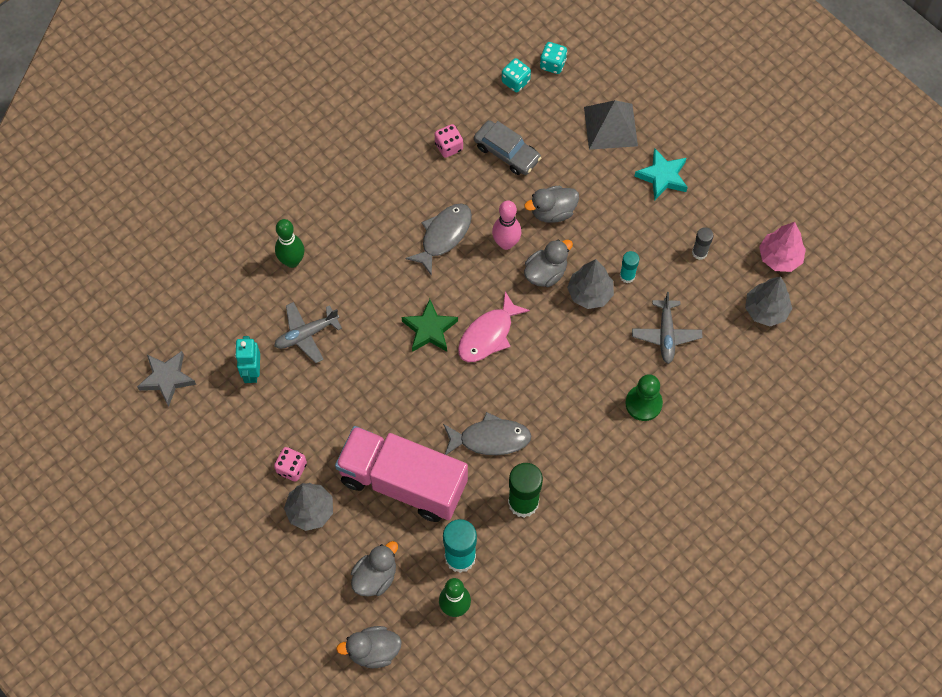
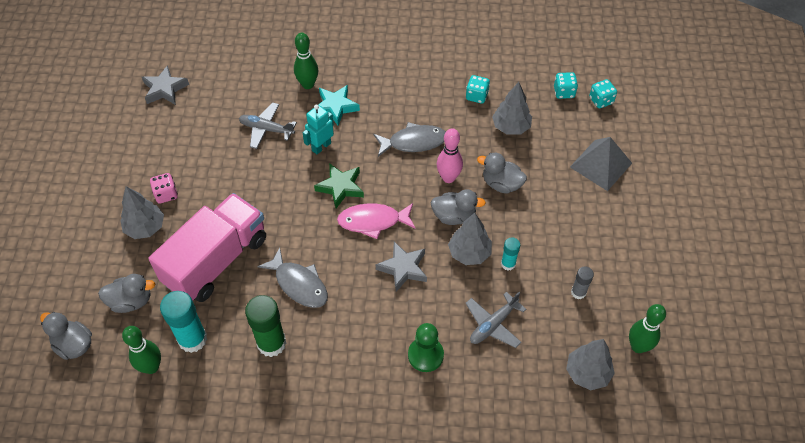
camera: 45 degrees right, 10 degrees down
(252, 371) = (212, 124): turquoise robot -> turquoise robot (321, 146)
(403, 482) = (216, 261): pink truck -> pink truck turned 60 degrees clockwise
(449, 147) = (476, 96): pink dice -> turquoise dice
(507, 152) = (510, 127): grey car -> grey tree
(554, 352) = (403, 268): none -> grey star
(662, 177) = (604, 223): turquoise star -> turquoise star (335, 107)
(779, 257) = (638, 346): pink tree -> green bowling pin

